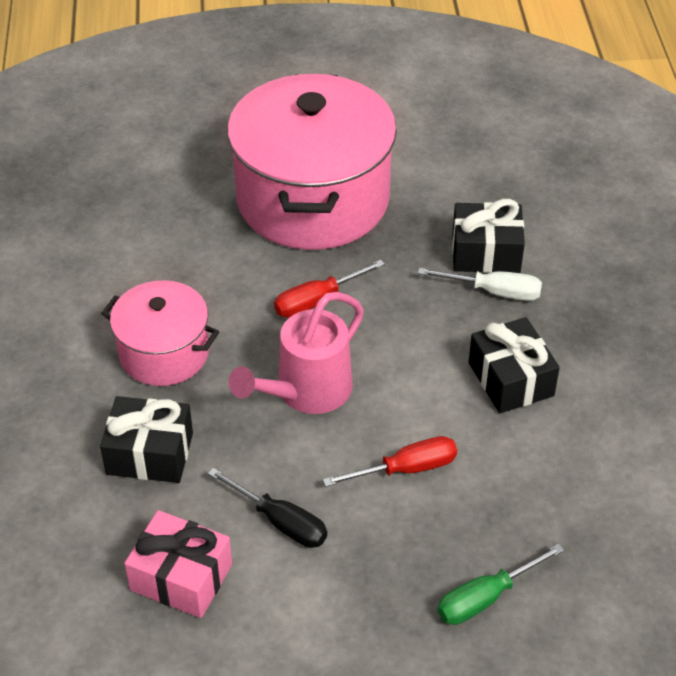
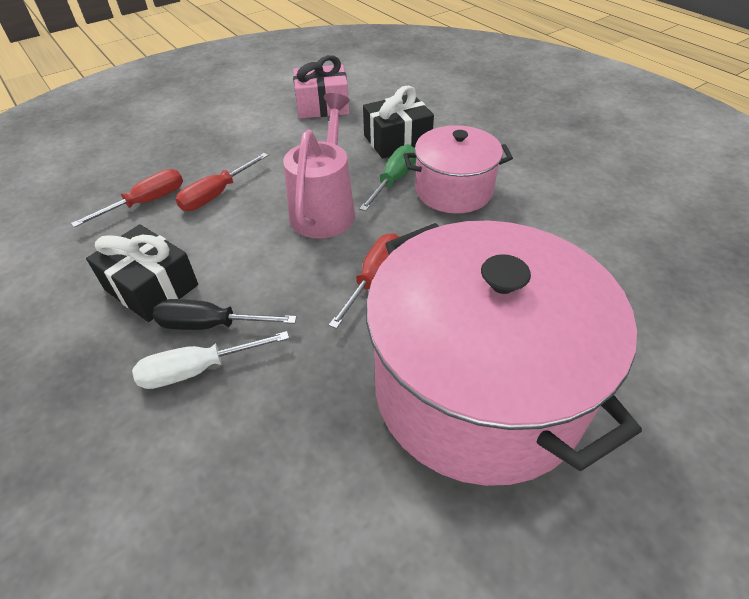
camera: 150 degrees right, 0 degrees up
(281, 522) = (285, 142): black screwdriver -> black screwdriver (210, 325)
(485, 598) = (132, 156): green screwdriver -> green screwdriver (394, 180)
(486, 252) = (227, 419): black gift -> none
(488, 495) = (146, 202): none -> red screwdriver

